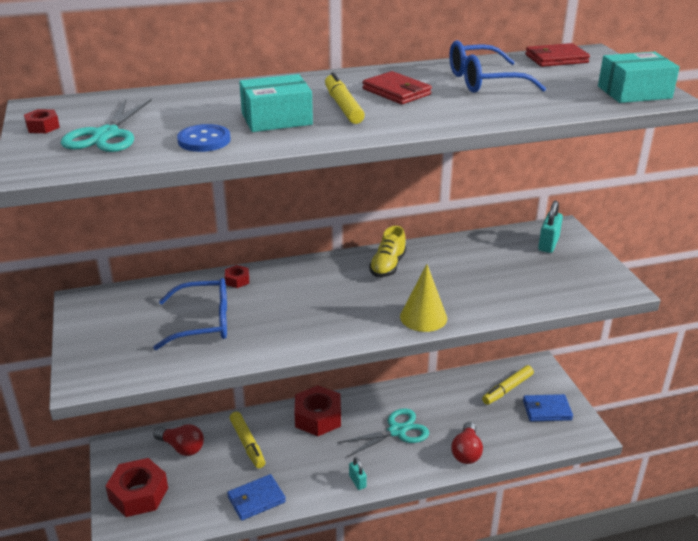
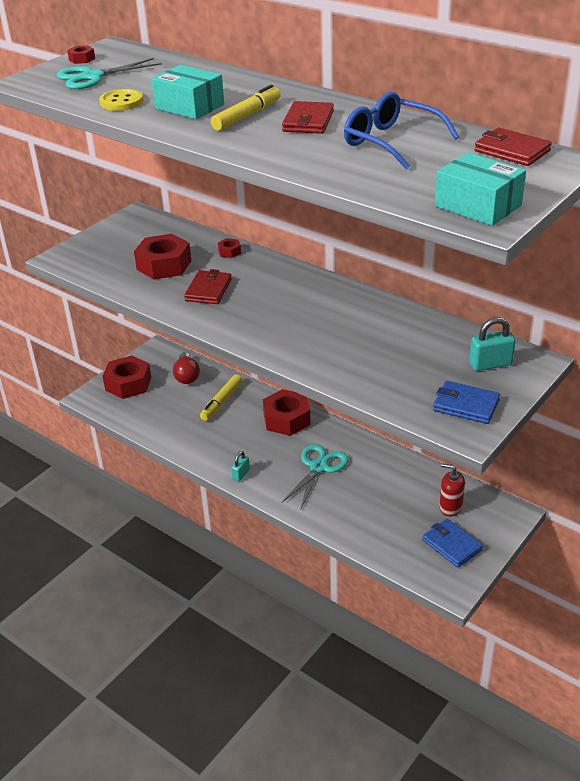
camera: 55 degrees right, 5 degrees up
(204, 140) = (121, 102): blue button -> yellow button
(204, 323) = (164, 265): blue glasses -> red nut
(256, 499) = (174, 436): blue wallet -> blue wallet (466, 405)
(284, 316) = (208, 290): none -> red wallet
(387, 266) = (334, 301): yellow shoe -> none
(397, 431) = (318, 467): turquoise scissors -> turquoise scissors turned 90 degrees counterclockwise
(423, 317) = (282, 347): yellow cone -> none
(466, 452) = (338, 518): red light bulb -> none
(507, 389) = (450, 507): yellow marker -> red soap dispenser

